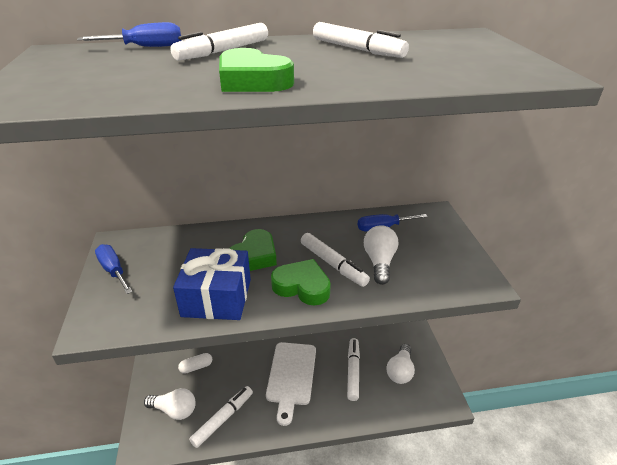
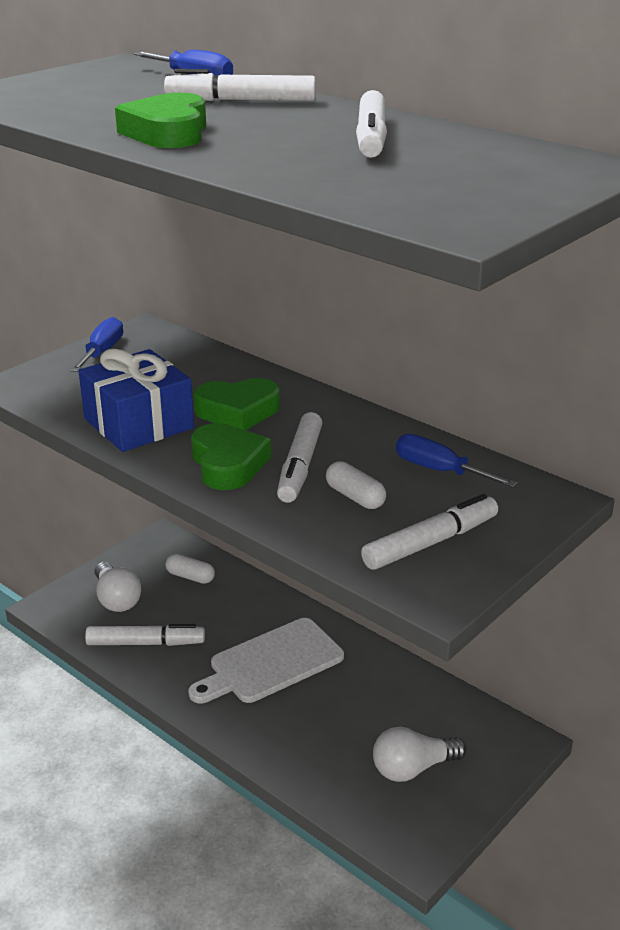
camera: 50 degrees right, 5 degrees down
(353, 371) = (350, 718): white marker -> white marker (430, 543)
(379, 262) = (355, 497): white light bulb -> white capsule

